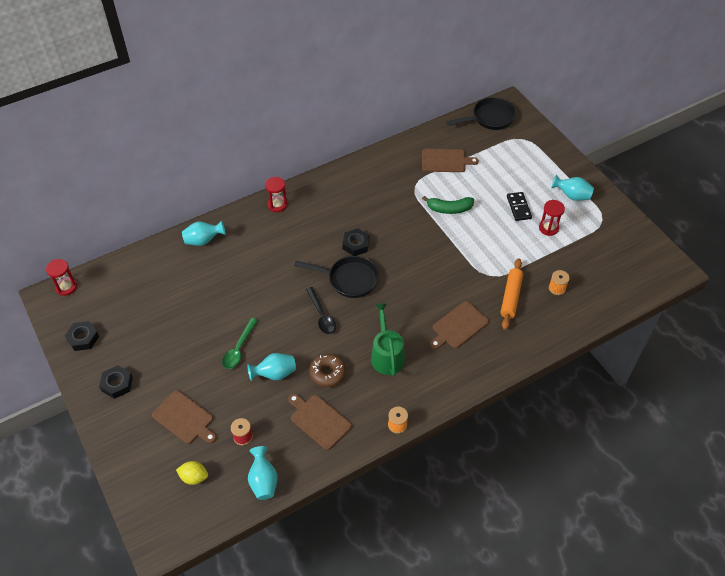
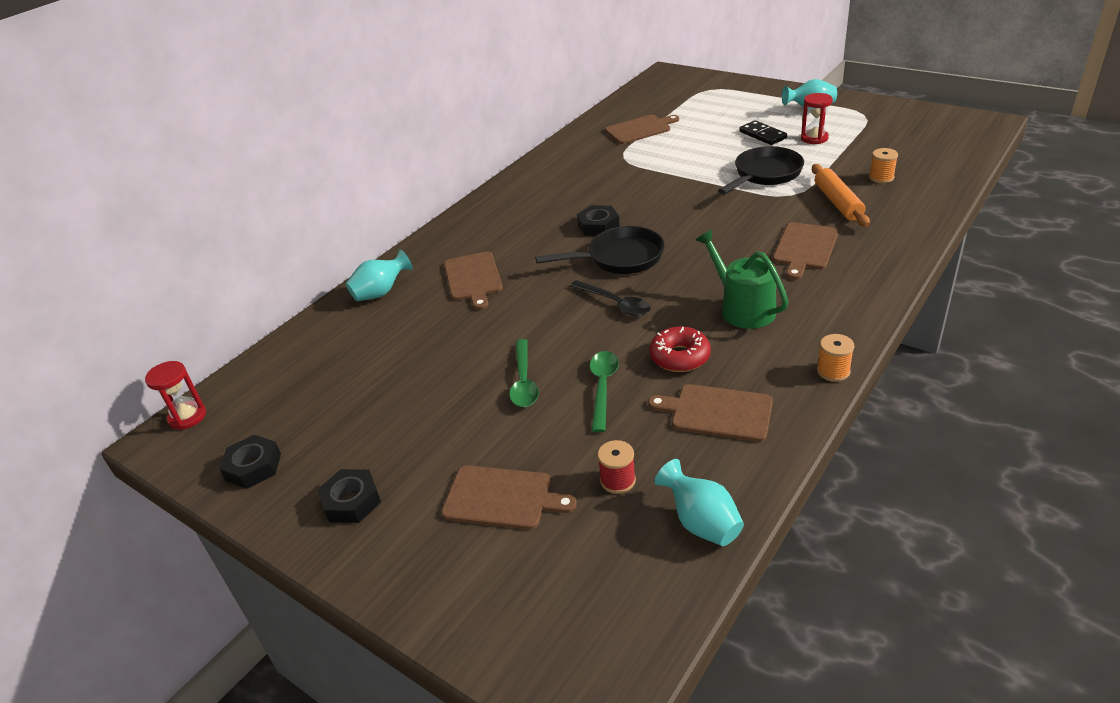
camera: 20 degrees left, 15 degrees down
(194, 477) = (580, 570): yellow lemon -> none
(258, 254) = (473, 278): none -> brown cutting board
(274, 374) = (603, 387): turquoise vase -> green spoon
(277, 205) = (461, 227): red hourglass -> none
(327, 373) = (680, 357): brown donut -> red donut
(449, 209) = (684, 161): green banana -> none
(490, 118) = (657, 87): black pan -> black pan (765, 174)

